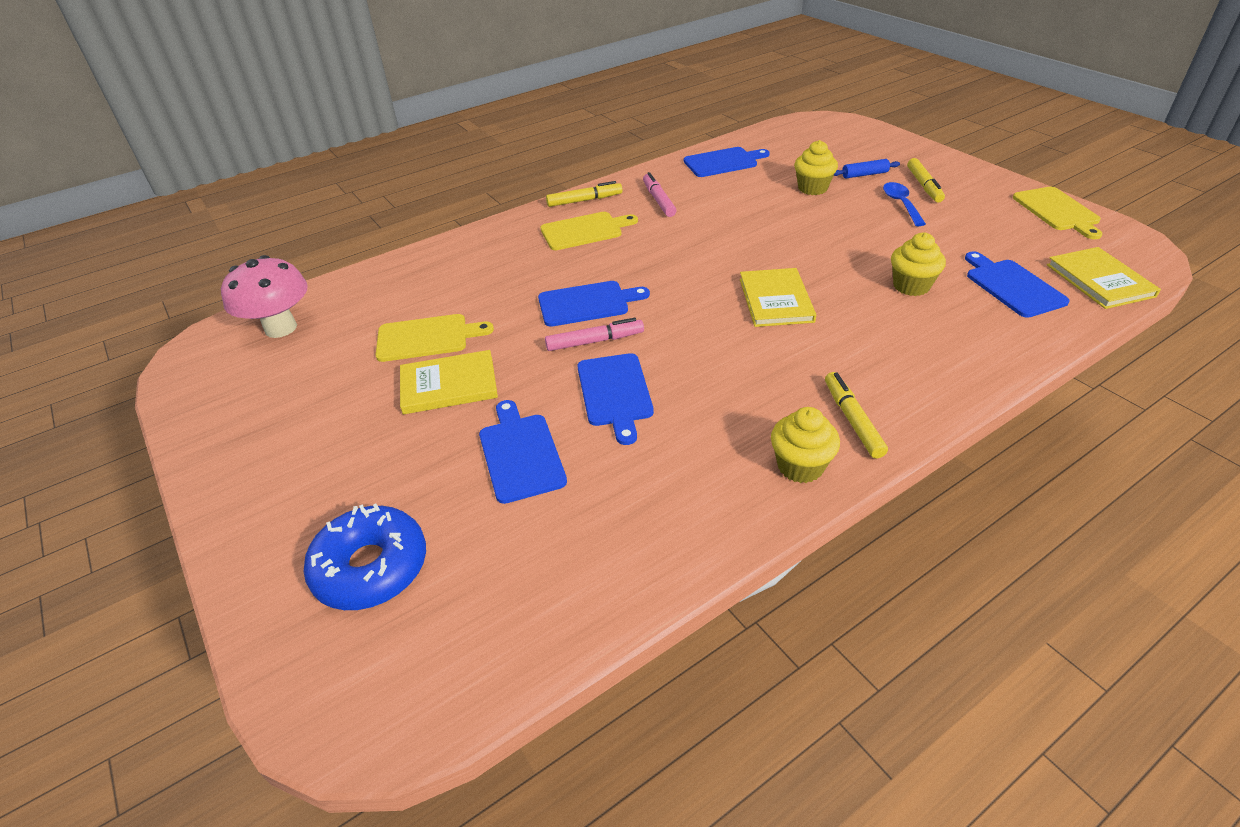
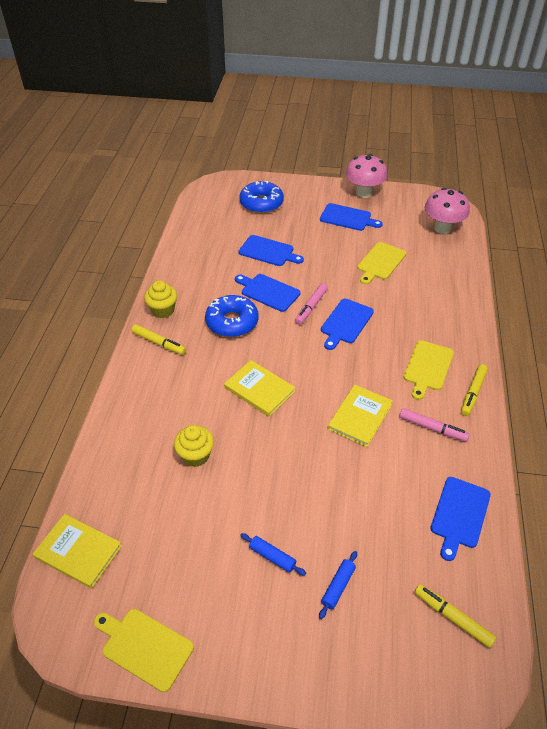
camera: 130 degrees right, 5 degrees up
(219, 451) = (364, 193): none -> pink mushroom
(449, 385) = (335, 253): yellow book -> yellow book (360, 416)
(717, 385) = (232, 322): none -> blue donut
(812, 188) = (355, 528): yellow cupcake -> none
(901, 204) = (272, 557): blue spoon -> blue rolling pin
(924, 185) = (277, 606): yellow marker -> yellow marker (453, 618)
(1012, 286) = (134, 501): blue cutting board -> blue cutting board (348, 218)

